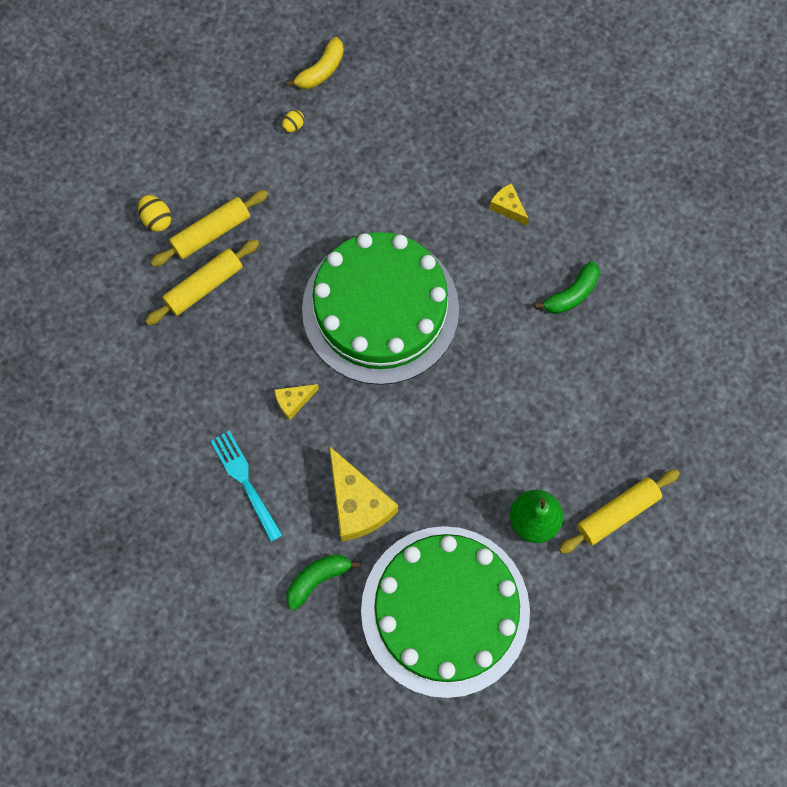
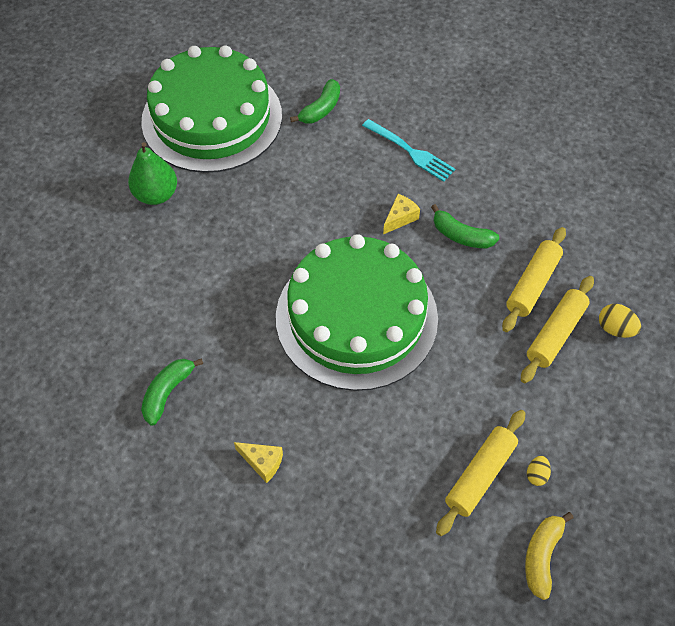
camera: 160 degrees right, 15 degrees down
(244, 360) = (461, 236): none -> green banana
(358, 504) = (310, 163): yellow cheese -> none
(617, 513) = (83, 220): yellow rolling pin -> yellow rolling pin (480, 475)

